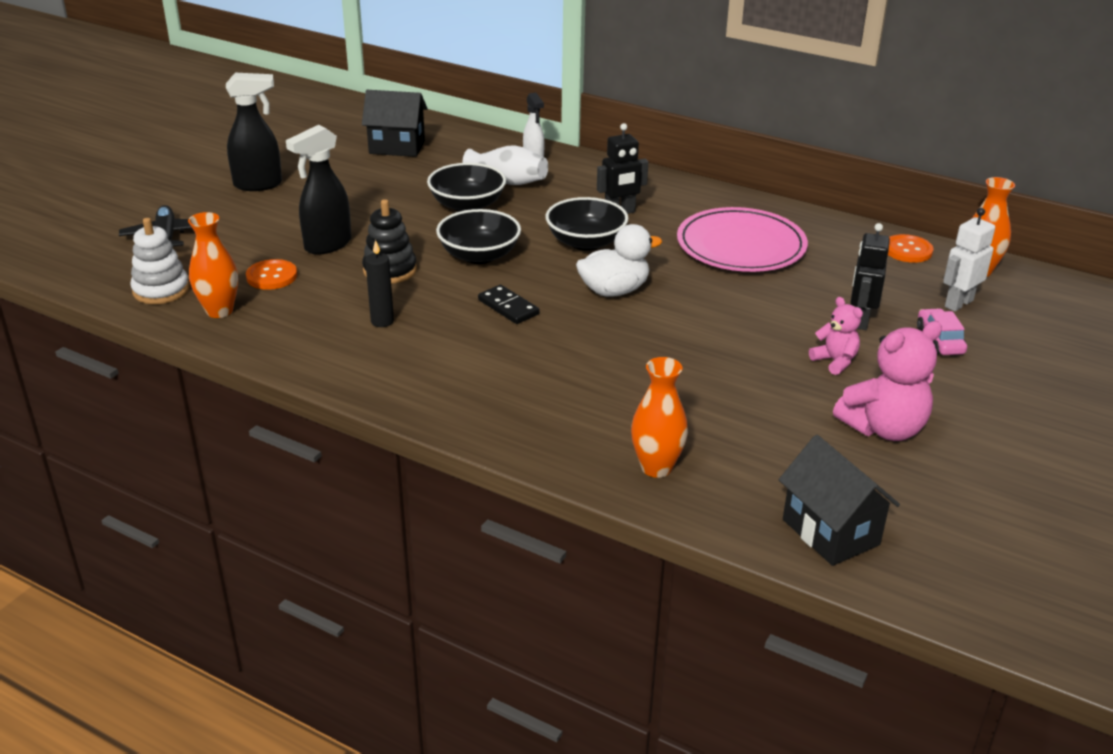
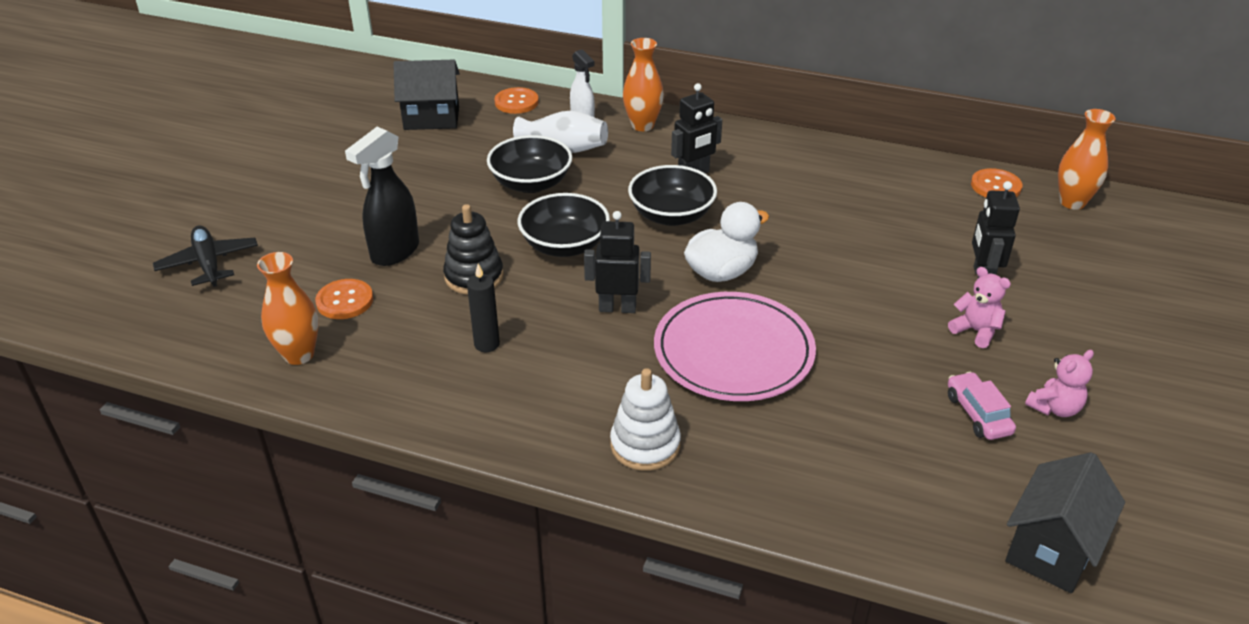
camera: 10 degrees left, 5 degrees up
(161, 290) = (223, 335): white stacking toy -> white stacking toy (645, 445)
(259, 185) = (294, 182): black spray bottle -> none
(478, 141) = (516, 102): none -> orange button
(508, 307) = (617, 308): black domino -> black robot
(656, 467) = (844, 494): orange vase -> orange vase (642, 125)
(741, 246) = (830, 200): pink plate -> pink plate (733, 352)
(830, 532) = (1051, 549): black house -> black house turned 75 degrees clockwise
(884, 428) = (1054, 408): pink teddy bear -> pink teddy bear, size x0.56
(939, 340) = (1067, 291): pink car -> pink car (978, 414)
(958, 303) = (1068, 244): white robot -> none

